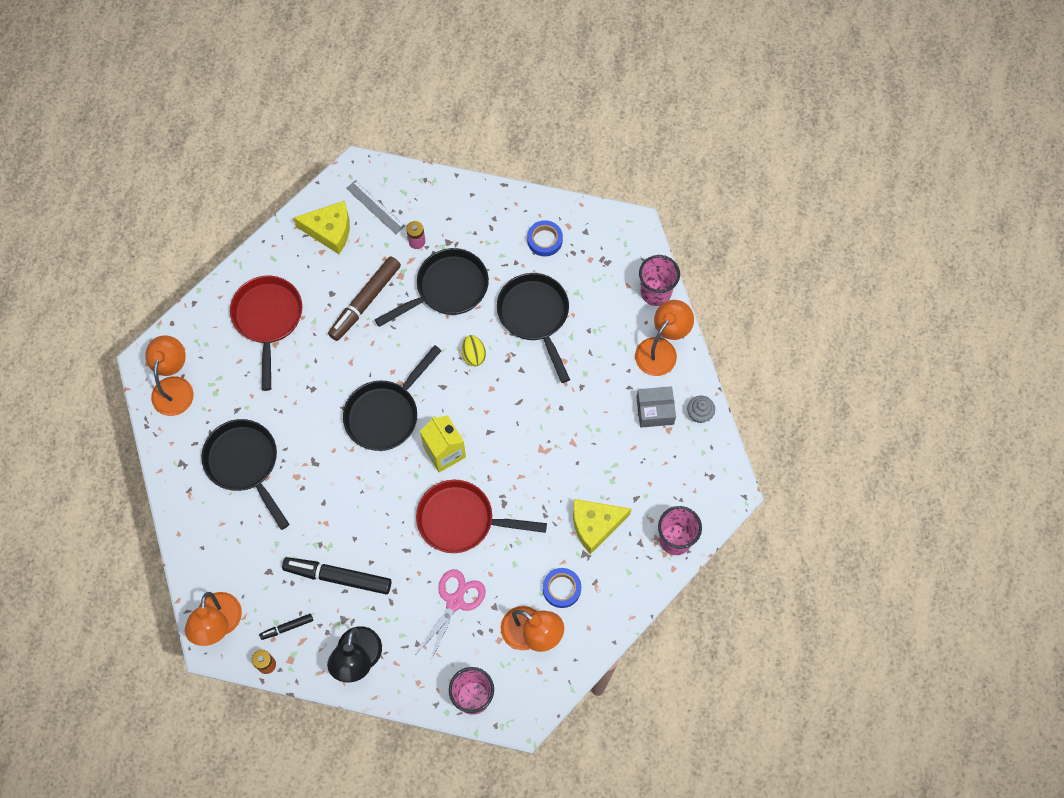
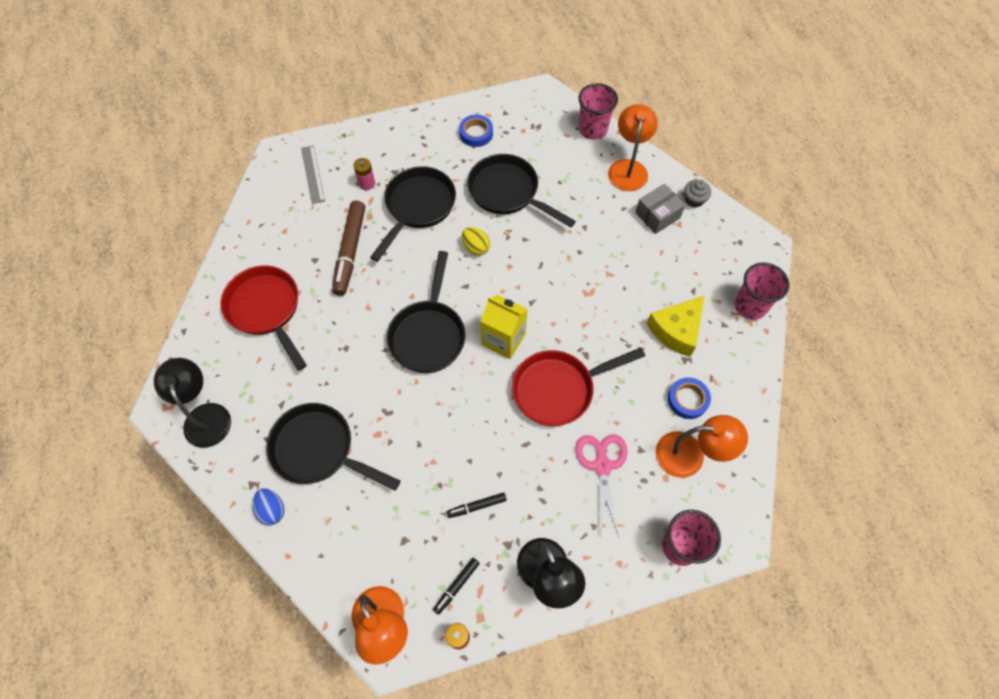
camera: 30 degrees left, 5 degrees down
(174, 387) = (205, 416): orange lamp -> black lamp
(185, 492) = (272, 510): none -> blue egg
(329, 231) = (282, 211): yellow cheese -> none
(338, 577) = (476, 506): black marker -> black marker, size x0.49
(375, 207) = (312, 174): grey ruler -> grey ruler turned 60 degrees clockwise

